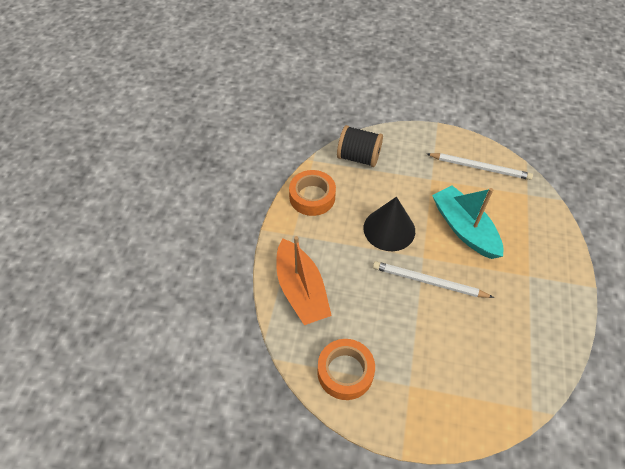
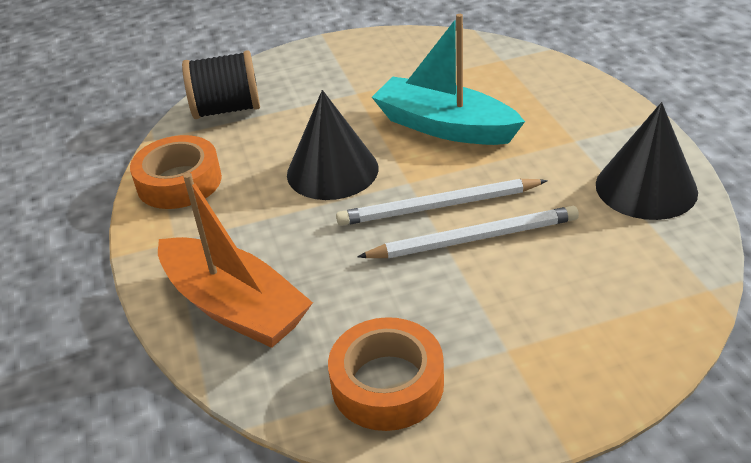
camera: 25 degrees left, 15 degrees down
(480, 167) = (416, 56): white pencil -> white pencil (474, 238)
(545, 329) = (646, 188): none -> black cone

